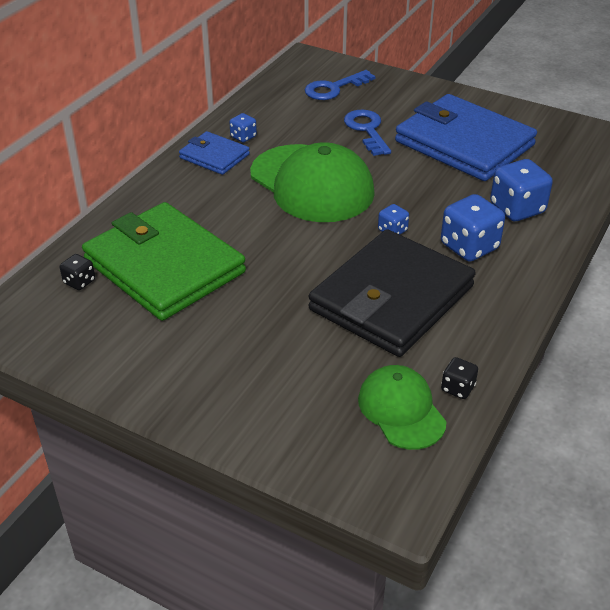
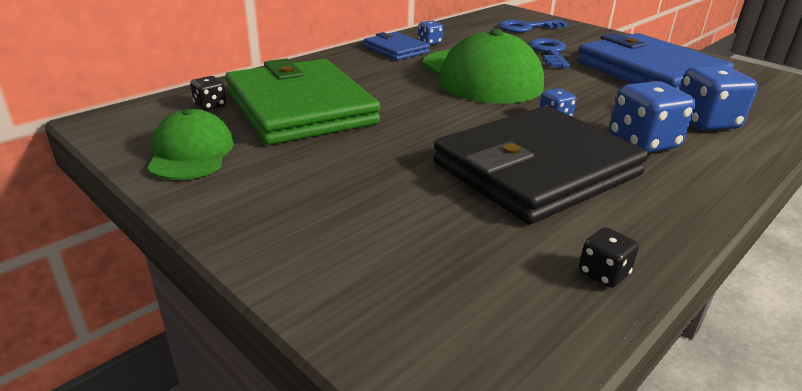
camera: 15 degrees right, 10 degrees down
(401, 410) = (513, 282): green cap -> green cap (191, 152)

